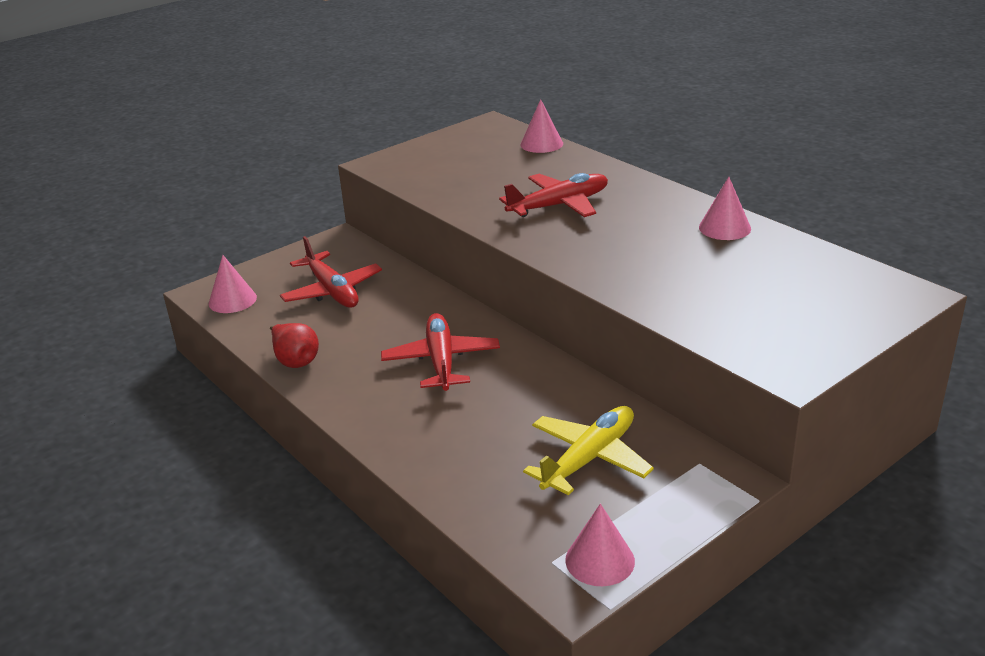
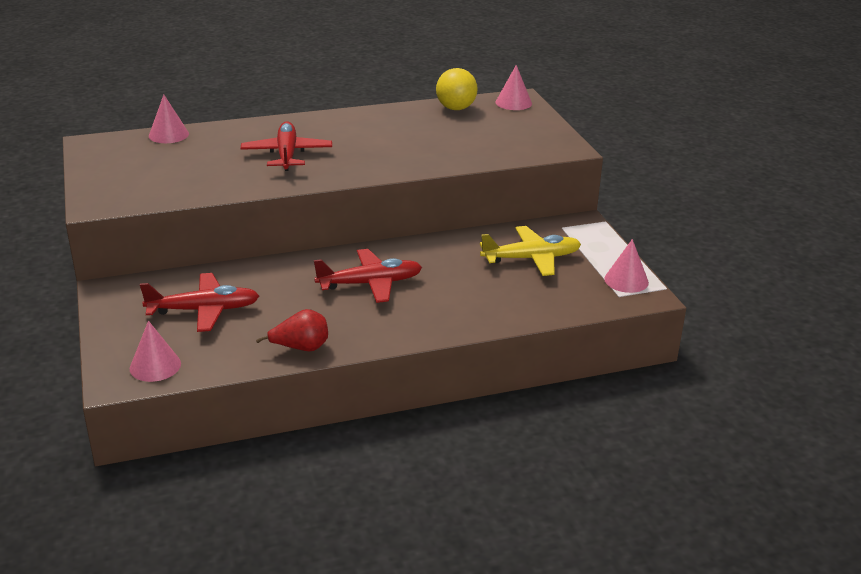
camera: 70 degrees left, 0 degrees up
(441, 361) = (370, 284): red plane -> red plane turned 150 degrees clockwise
(589, 458) = (531, 259): yellow plane -> yellow plane turned 105 degrees clockwise
(724, 228) = (389, 116): pink cone -> pink cone (513, 102)
(808, 260) = (456, 108): none -> yellow ball

